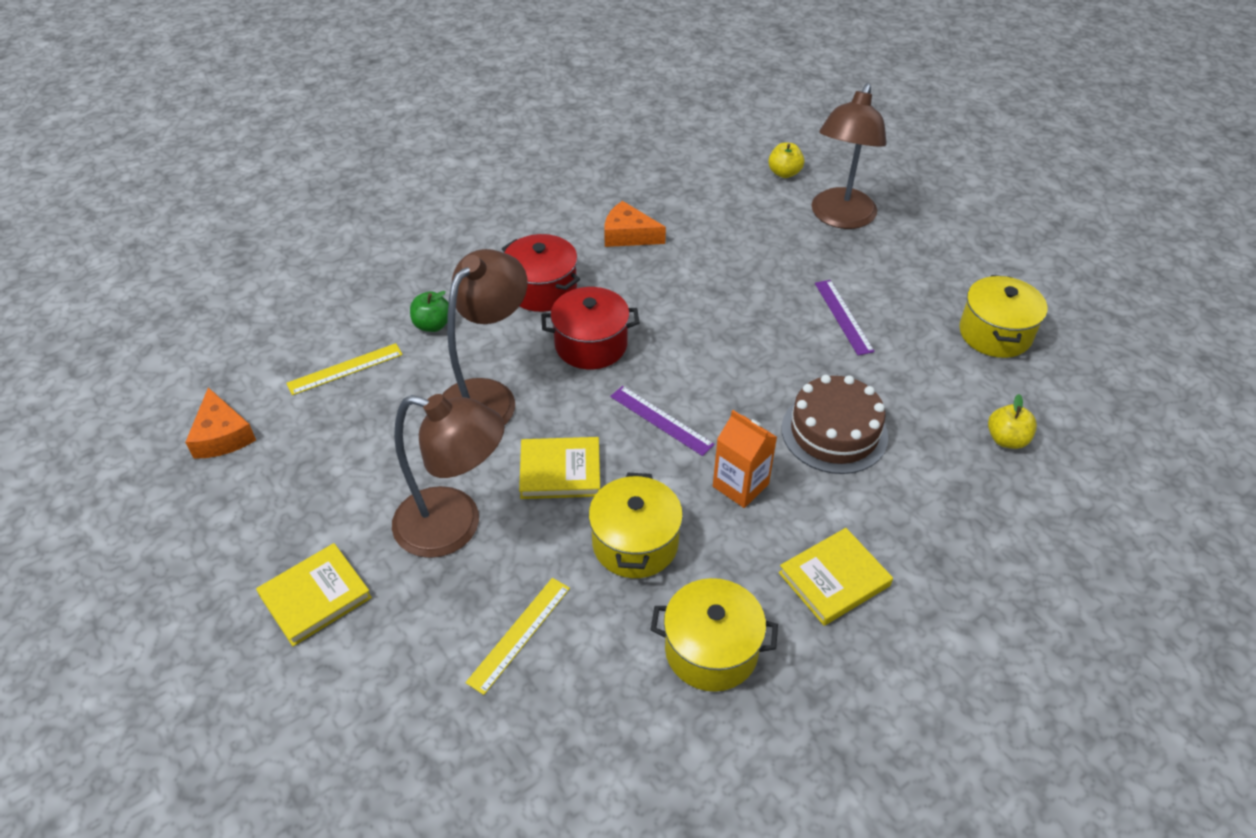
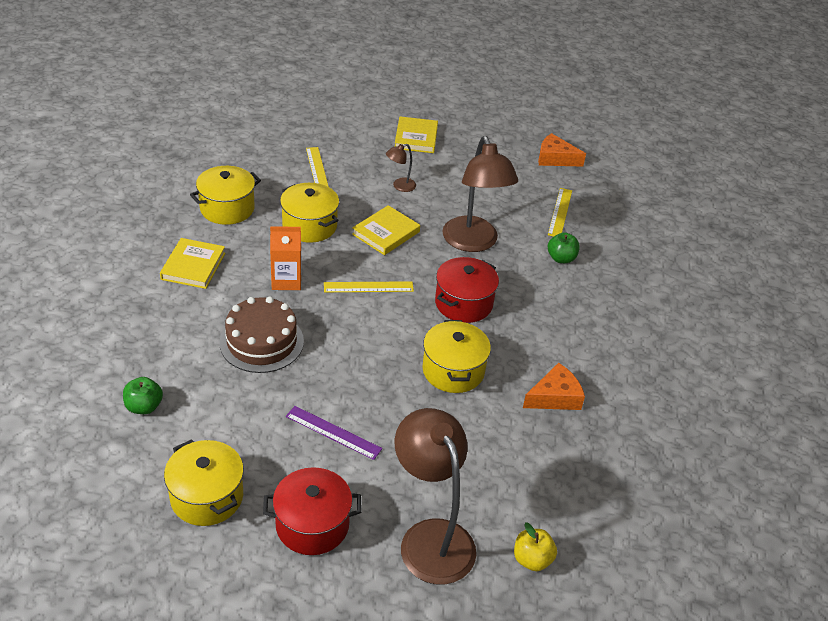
camera: 130 degrees right, 5 degrees down
(454, 527) = (400, 186): brown lamp -> brown lamp, size x0.44
(542, 289) = (542, 318): red pot -> red pot (312, 525)
(661, 420) = (368, 287): purple ruler -> yellow ruler
(682, 299) = (453, 370): none -> yellow pot
(1006, 439) = (144, 407): yellow apple -> green apple

